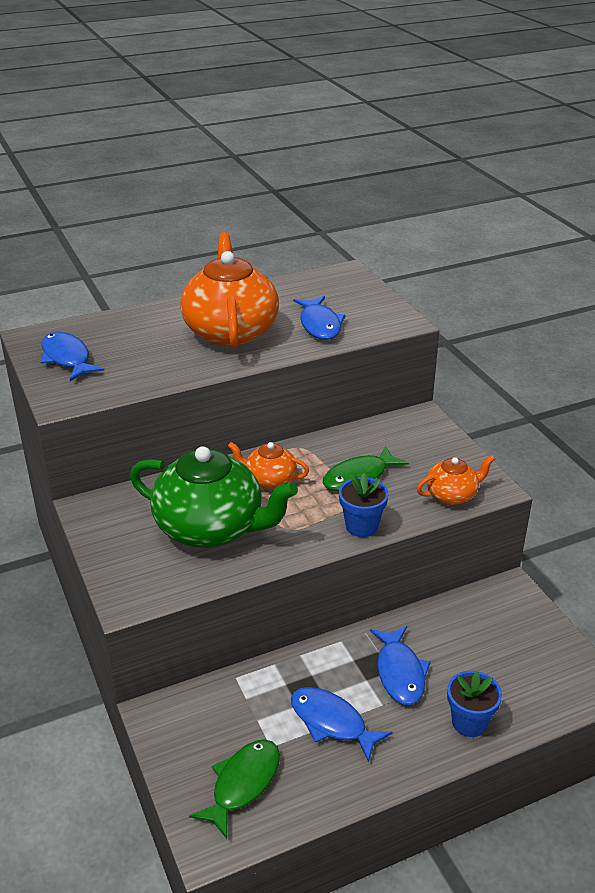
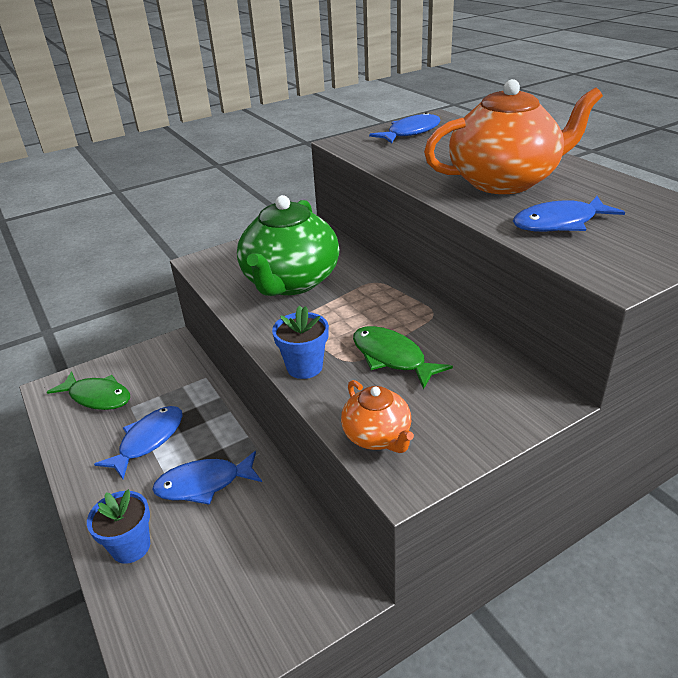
camera: 85 degrees right, 0 degrees up
(269, 479) = (370, 302): orange teapot -> none

